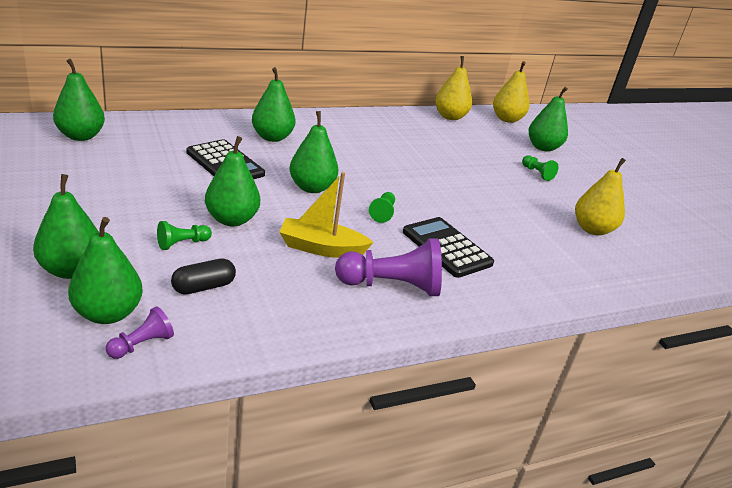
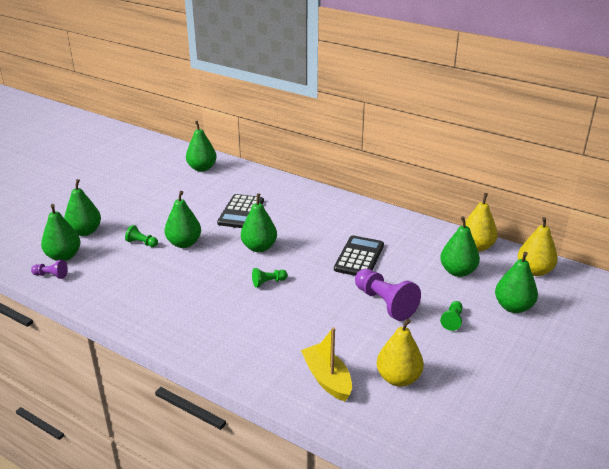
camera: 60 degrees right, 0 degrees up
(203, 287) = (112, 267): black capsule -> none
(272, 137) = (300, 208): green pear -> green pear (457, 271)
(321, 248) = (195, 281): yellow boat -> yellow boat (327, 379)
(391, 286) = (187, 320): purple pawn -> purple pawn (385, 303)
(446, 248) = (261, 322): black calculator -> black calculator (359, 257)

